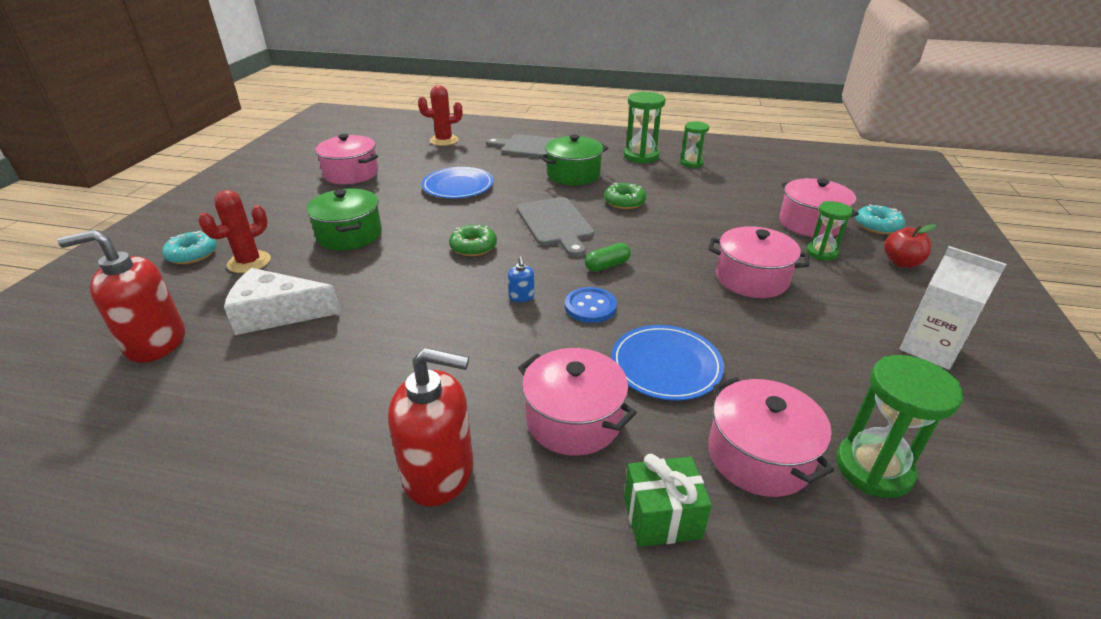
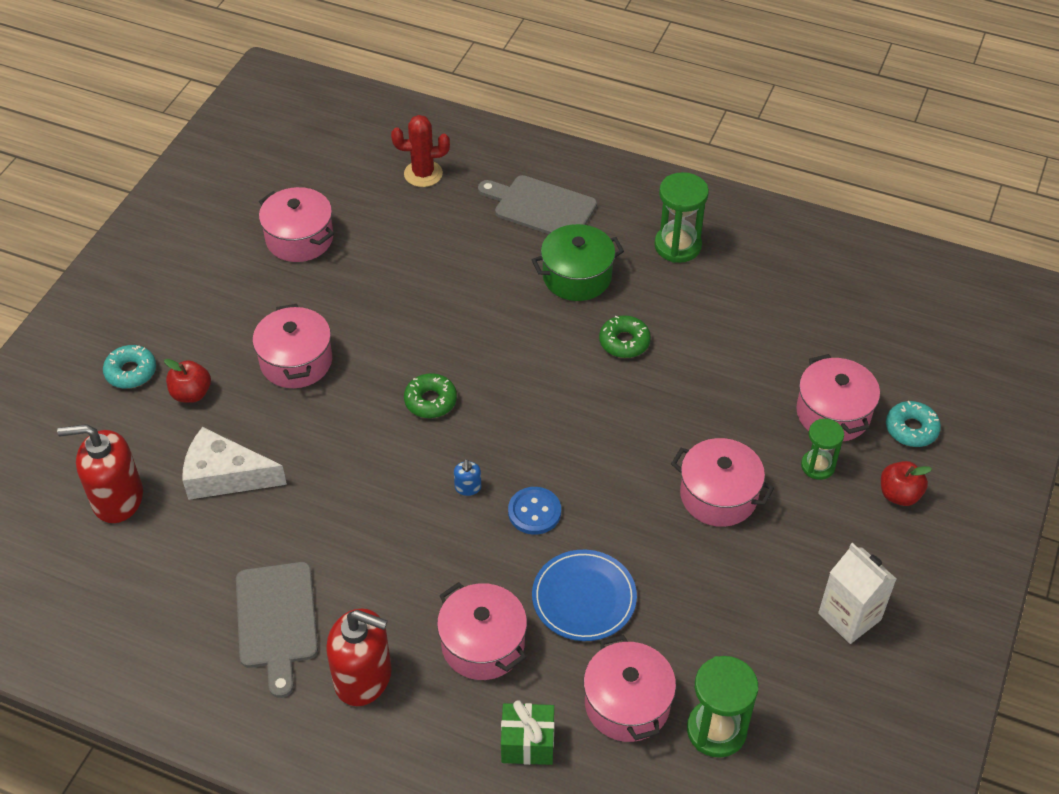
camera: 10 degrees right, 15 degrees up
(249, 262) = (191, 393): red cactus -> red apple
(349, 235) = (296, 361): green pot -> pink pot
(458, 186) = (428, 283): blue plate -> none
(555, 224) = (530, 373): grey cutting board -> grey cutting board (277, 620)
(607, 266) = (569, 453): green capsule -> none
(691, 163) = (739, 270): green hourglass -> none

